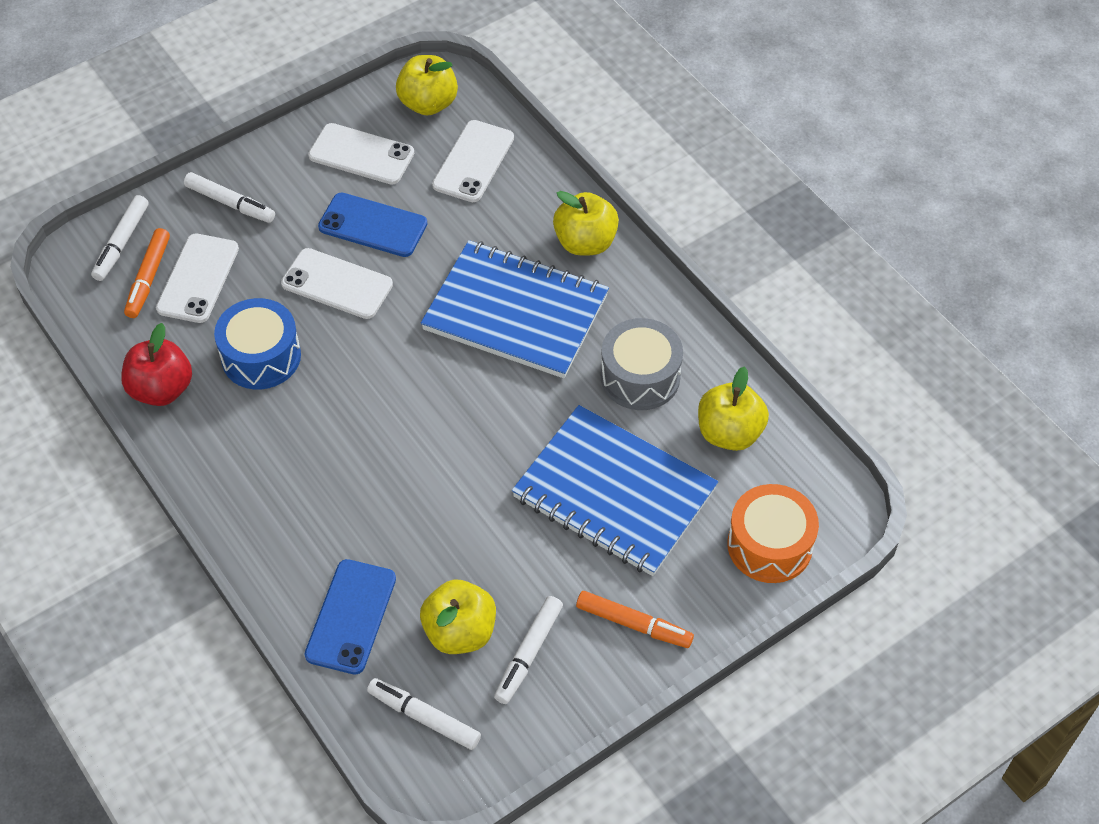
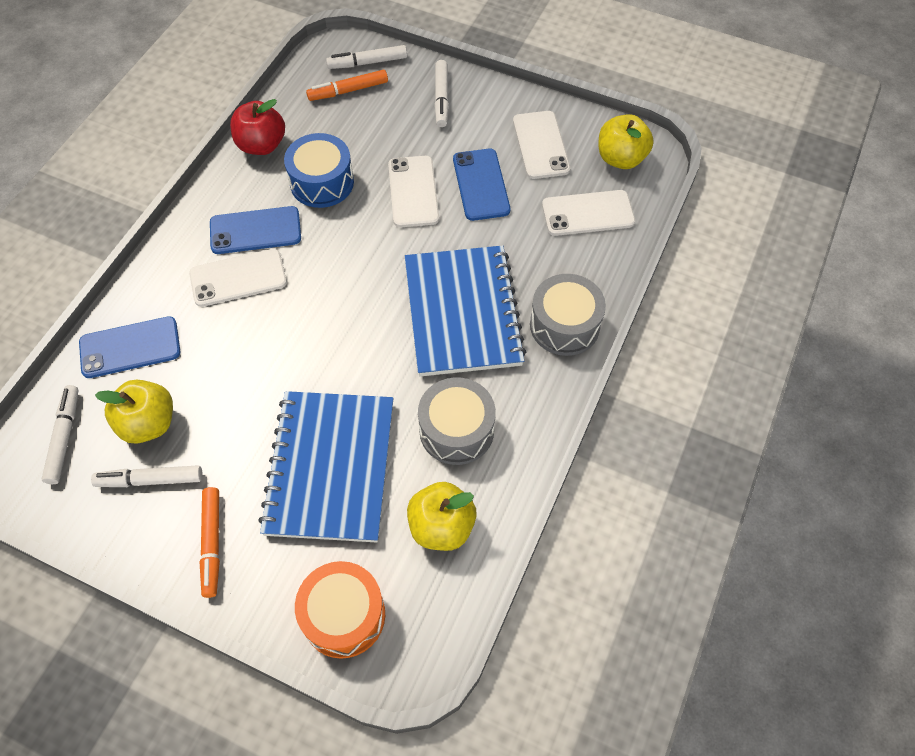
camera: 60 degrees right, 5 degrees up
(198, 278) = (365, 115): white phone -> white phone (238, 278)
(280, 442) = (255, 231): none -> blue phone
(585, 242) = (564, 325): yellow apple -> grey drum

